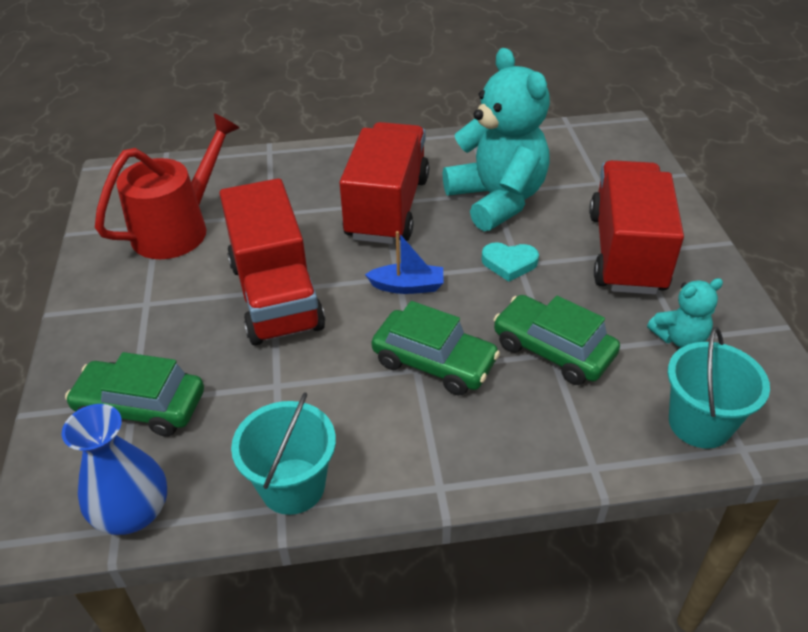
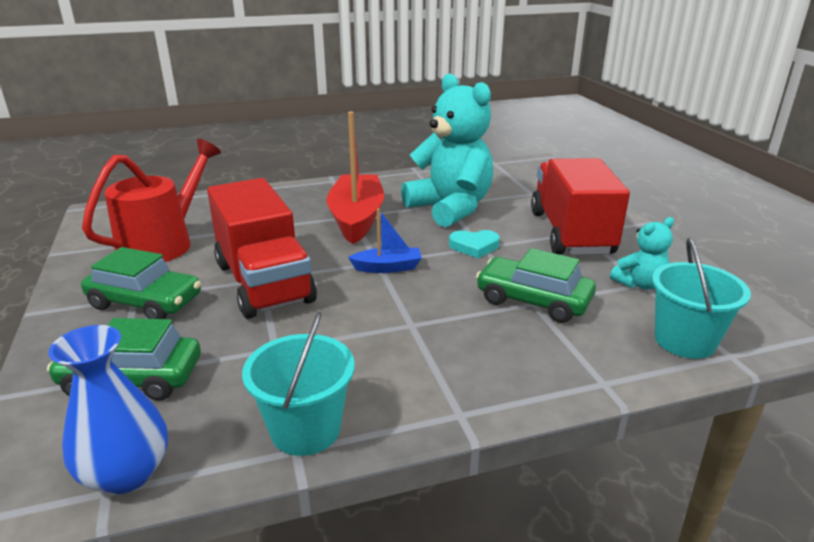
camera: 10 degrees left, 15 degrees down
(387, 208) = (357, 218): red truck -> red boat
(434, 362) = (427, 318): green car -> green car (145, 302)

